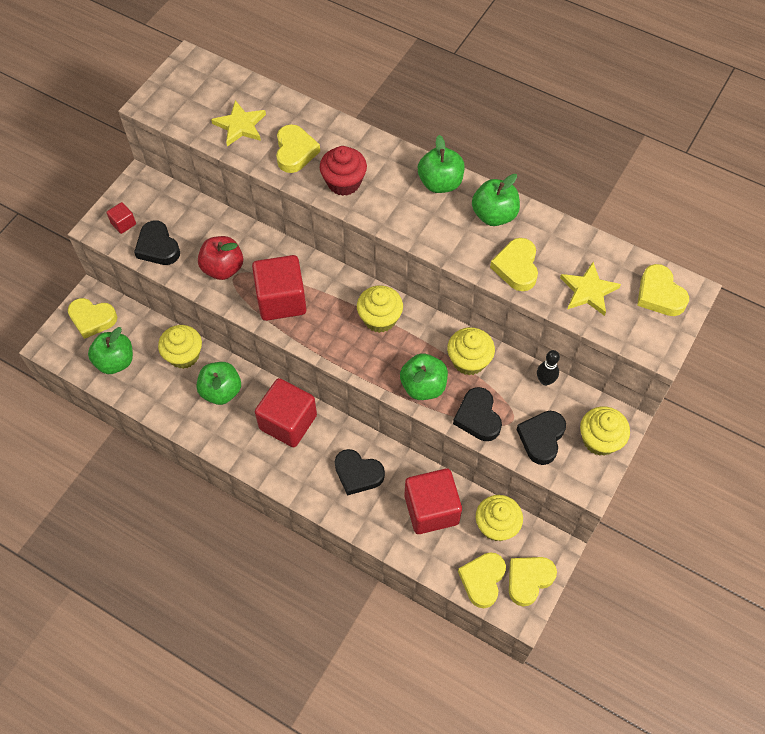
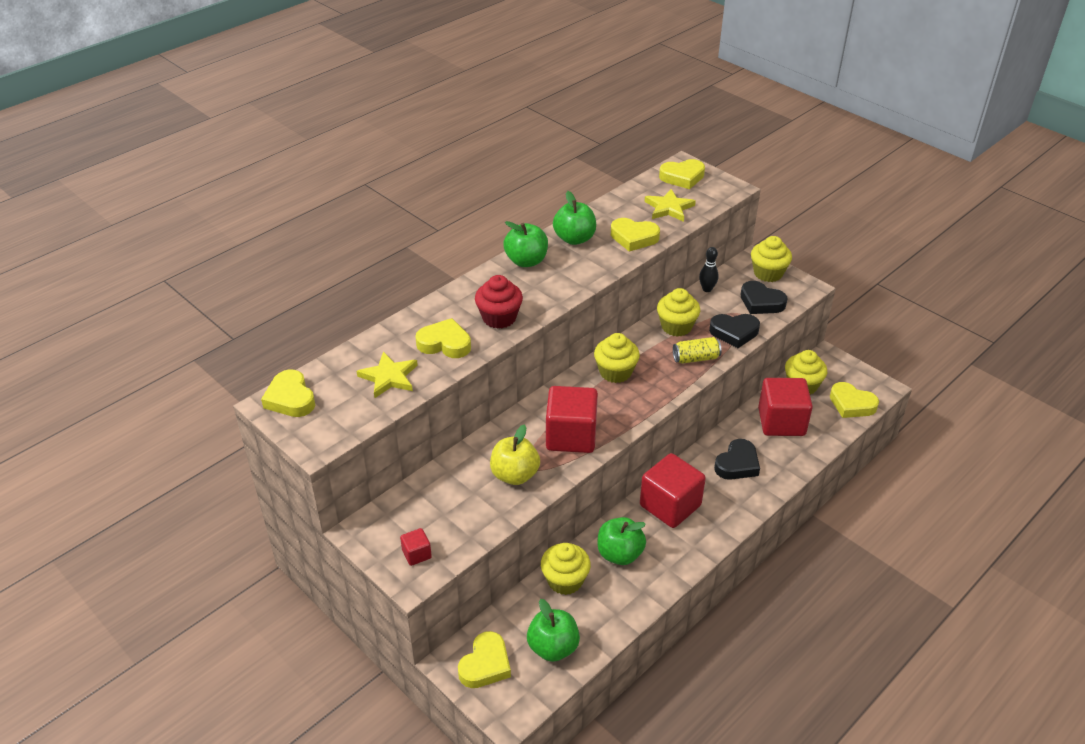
camera: 75 degrees left, 20 degrees down
(158, 247) = (464, 526): black heart -> none
(223, 268) = (515, 475): red apple -> yellow apple
(423, 386) = (695, 358): green apple -> yellow can
(529, 580) = (853, 377): yellow heart -> yellow heart (290, 398)

